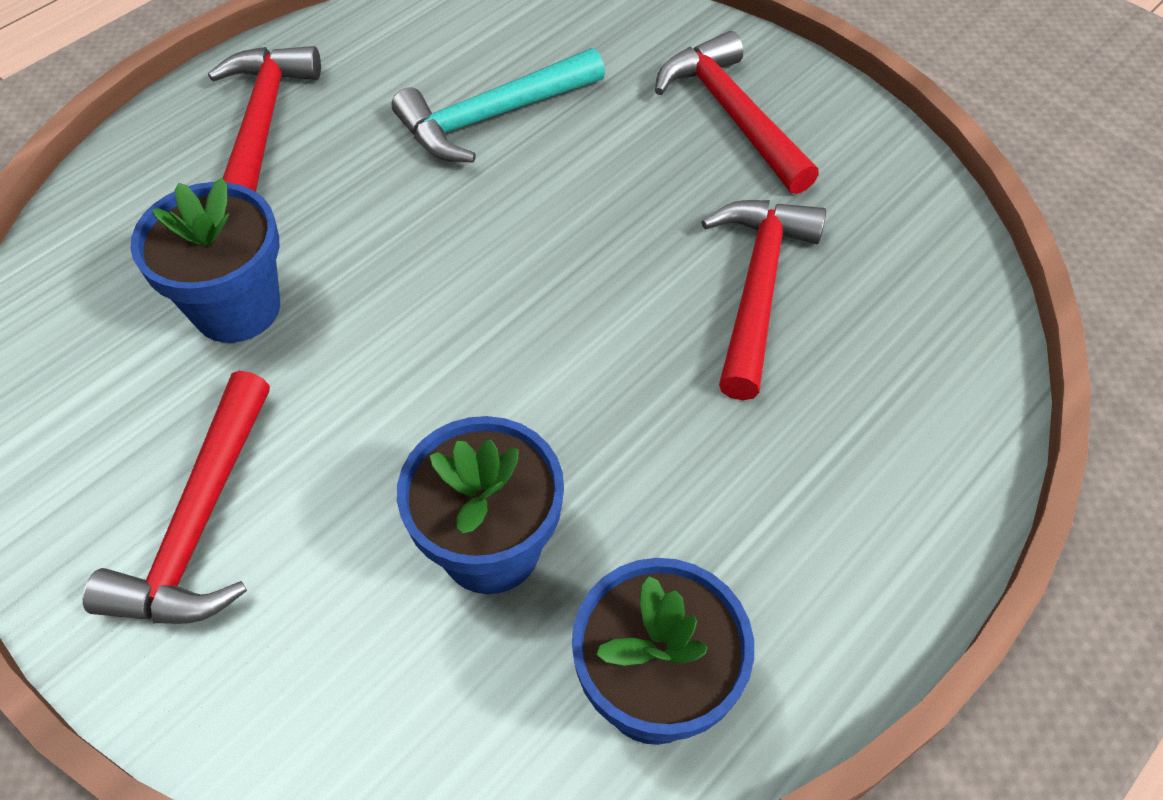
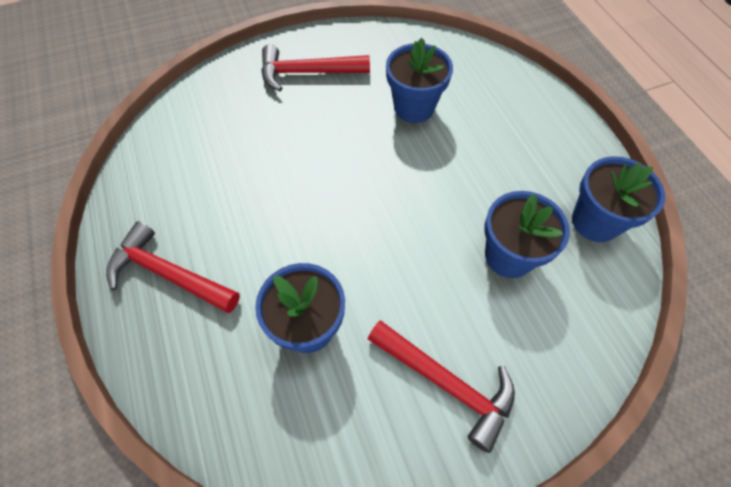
camera: 65 degrees left, 5 degrees up
(492, 117) = (243, 163): turquoise hammer -> none
(757, 288) = (414, 107): red hammer -> blue flower pot

